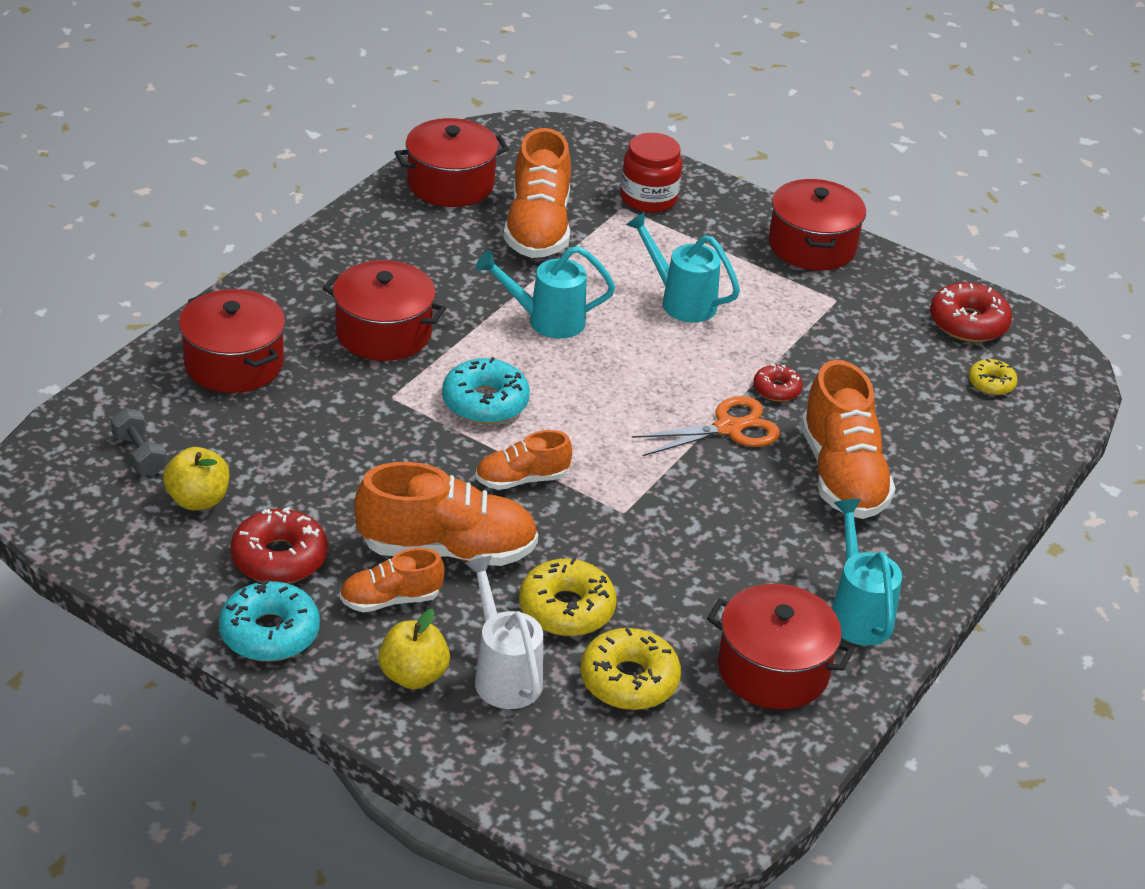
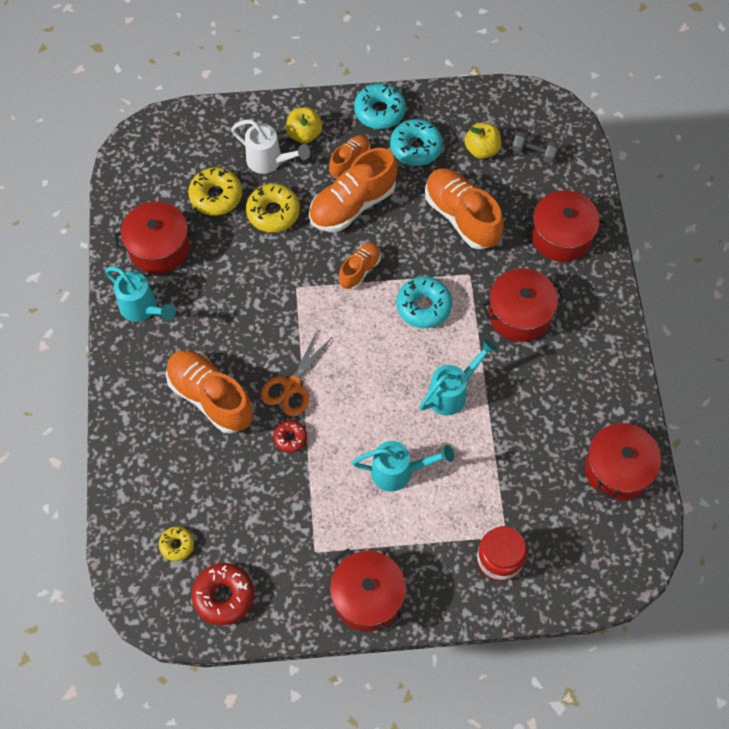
camera: 145 degrees right, 25 degrees up
(279, 558) = (415, 147): red donut -> turquoise donut
(538, 228) = (531, 470): orange shoe -> orange shoe (461, 217)

